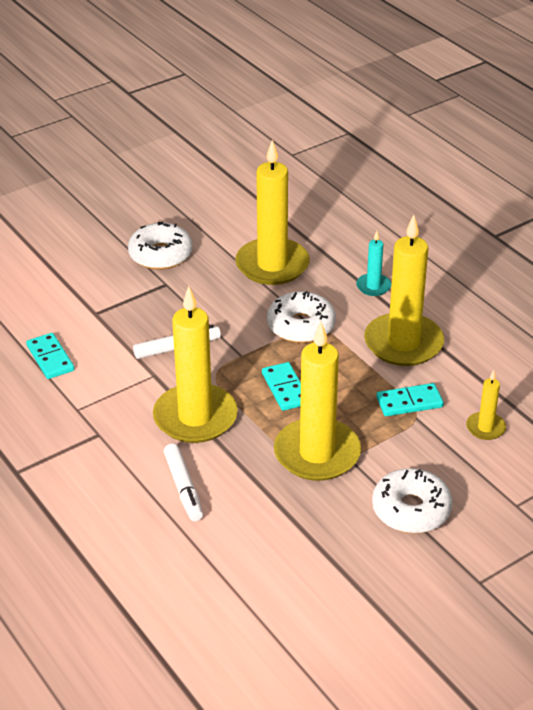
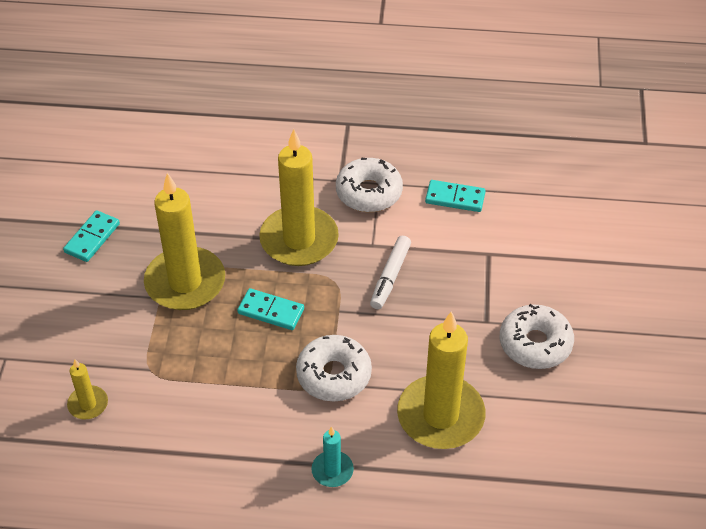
camera: 130 degrees right, 10 degrees up
(183, 488) = (238, 192): white marker -> none
(403, 343) = (236, 430): yellow candle -> none
(409, 402) = (169, 378): turquoise domino -> turquoise domino (92, 238)
(411, 510) = (75, 295): white donut -> white donut (369, 192)

